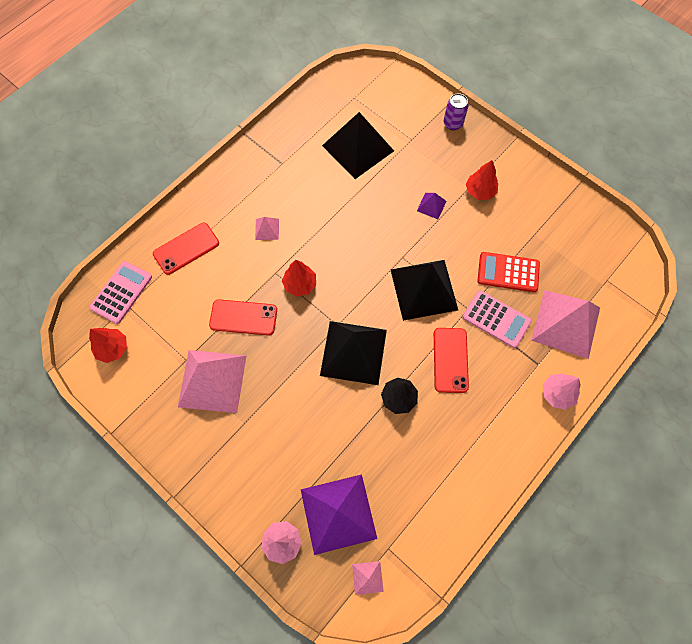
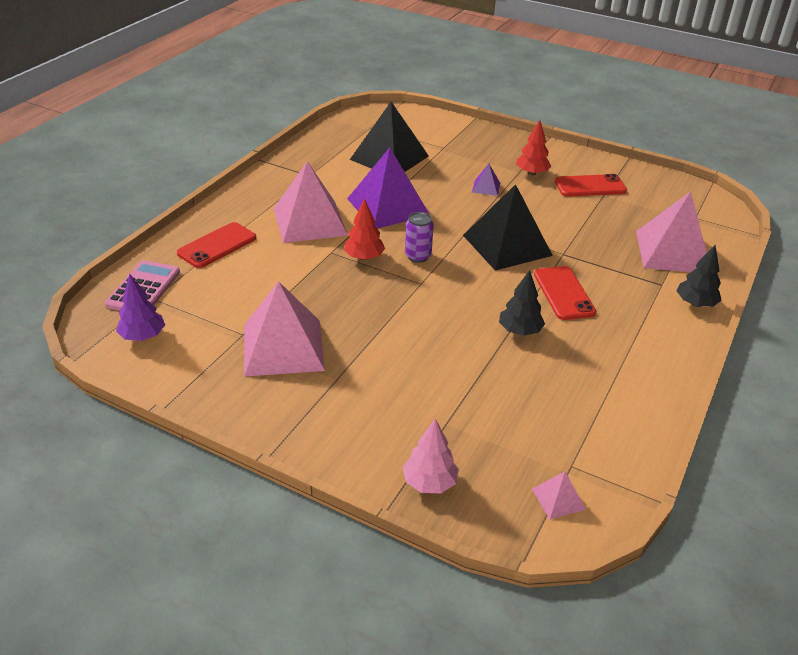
camera: 15 degrees left, 30 degrees down
(112, 348) = (142, 336): red tree -> purple tree
(243, 317) = (305, 290): red phone -> red phone (590, 186)
(267, 229) = (309, 221): pink pyramid -> pink pyramid, size x2.31
(338, 513) = (492, 443): purple pyramid -> purple pyramid (388, 206)
(353, 352) = (449, 301): black pyramid -> none
(453, 123) = (481, 134): purple can -> purple can (418, 256)
(496, 319) = (597, 257): pink calculator -> none
(508, 272) = (591, 223): red calculator -> none
(557, 393) = (695, 303): pink tree -> black tree

